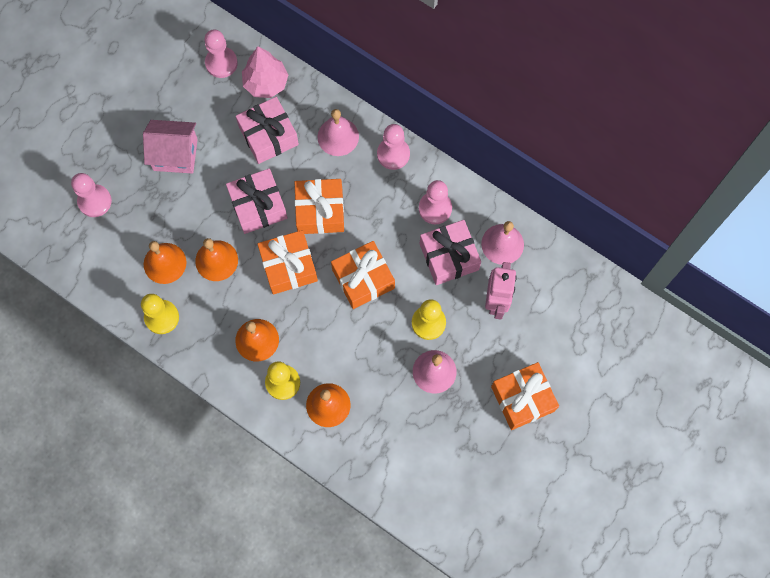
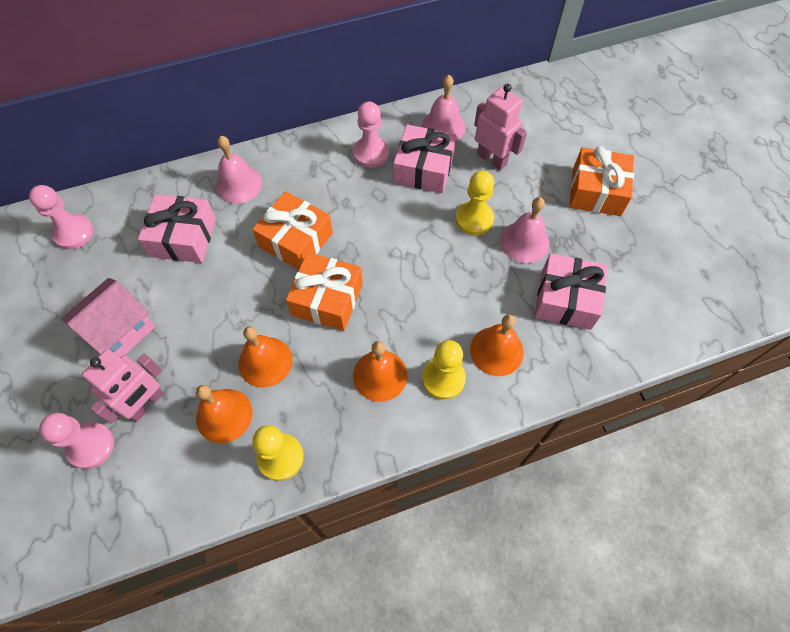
camera: 55 degrees left, 10 degrees down
(140, 211) = (146, 404): none -> pink robot
(258, 206) = (243, 288): pink gift -> pink gift (566, 299)
(266, 83) = (132, 209): pink tree -> none
(363, 279) = (391, 245): orange gift -> none
(393, 154) = (294, 154): pink pawn -> none

